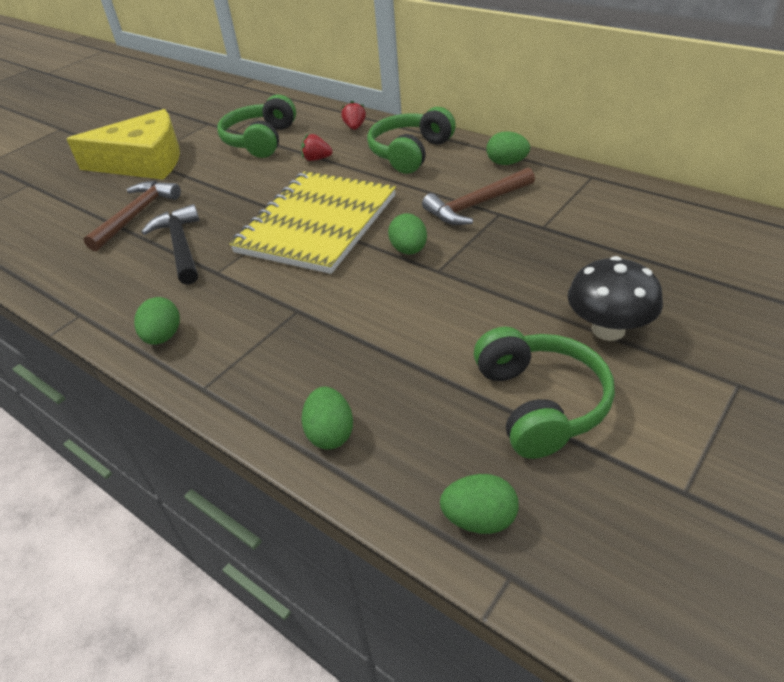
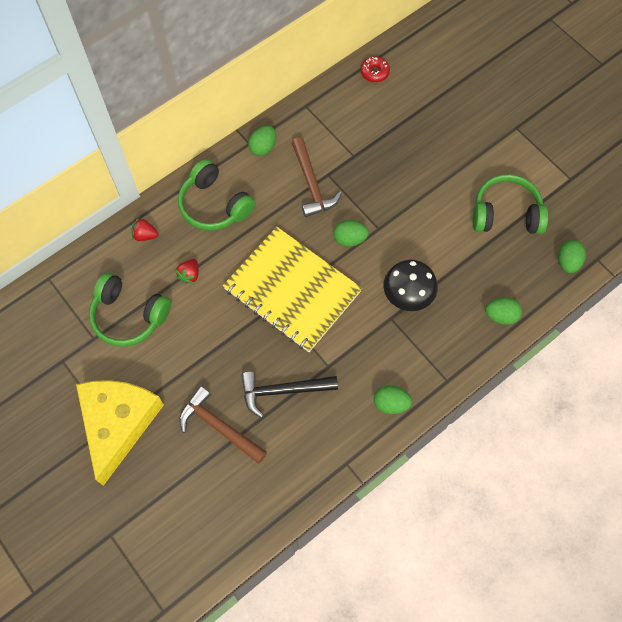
camera: 80 degrees left, 25 degrees up
(608, 329) = (461, 162): black mushroom -> black mushroom (407, 295)
(698, 214) = (374, 72): none -> red donut

